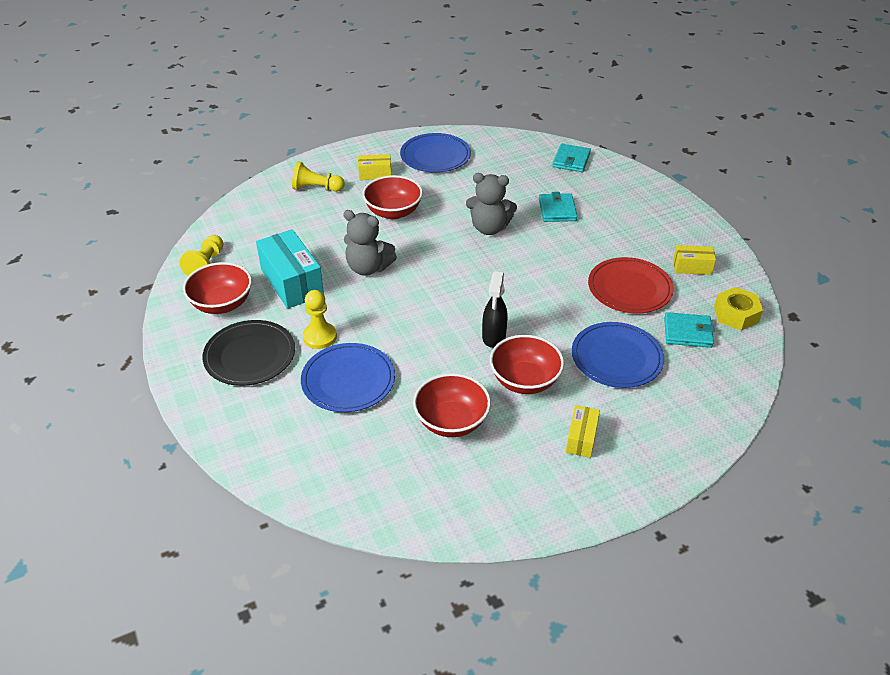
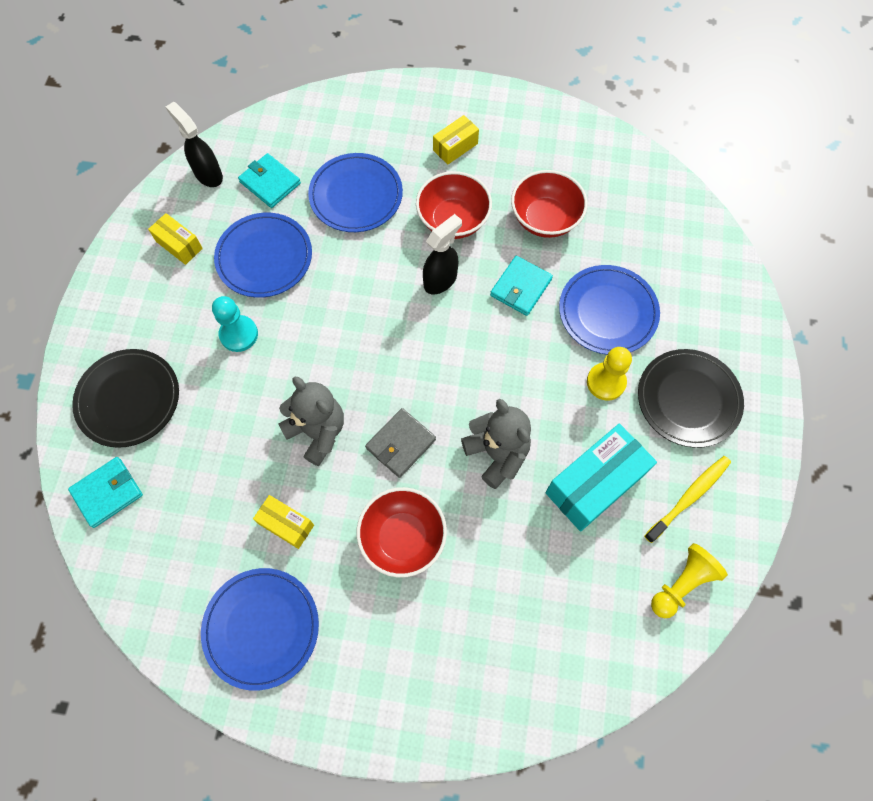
camera: 145 degrees left, 25 degrees up
(222, 304) = (688, 497): red bowl -> yellow toothbrush
(292, 282) = (594, 484): turquoise box -> turquoise box turned 45 degrees clockwise
(316, 188) = (467, 661): yellow pawn -> none
(375, 174) = (370, 640): yellow box -> yellow box (286, 524)
(433, 245) = (401, 444): none -> grey wallet
(557, 210) = (217, 412): turquoise wallet -> turquoise wallet (520, 287)
(591, 245) = (239, 334): none -> turquoise pawn
(612, 192) = (128, 399): none -> black plate
(629, 288) = (264, 257): red plate -> blue plate
(736, 314) = (208, 174): yellow nut -> black spray bottle

